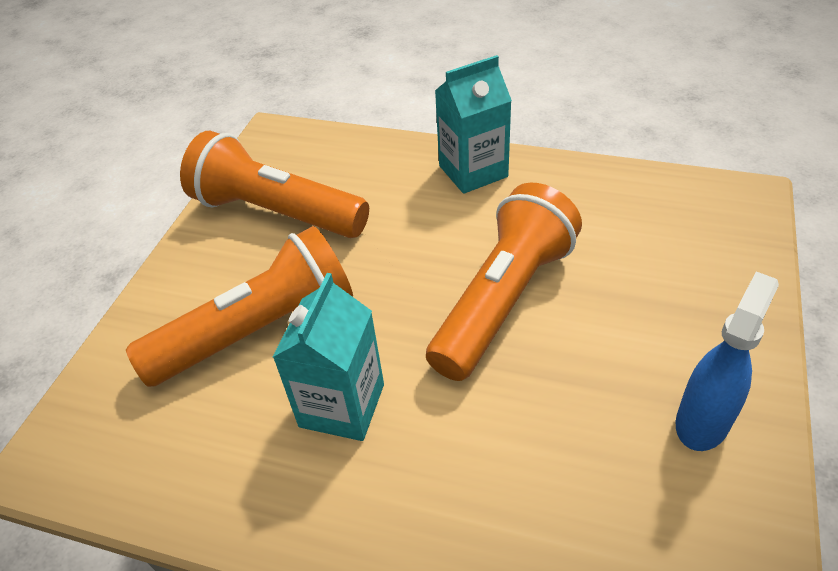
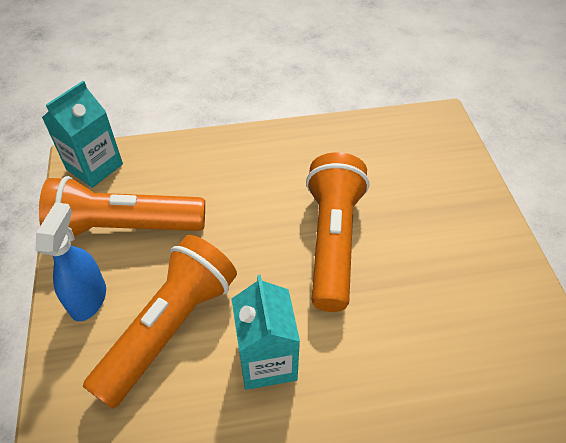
camera: 30 degrees left, 5 degrees up
(473, 171) = (257, 149): turquoise carton -> turquoise carton (94, 167)
(703, 421) = (493, 279): blue spray bottle -> blue spray bottle (89, 299)

